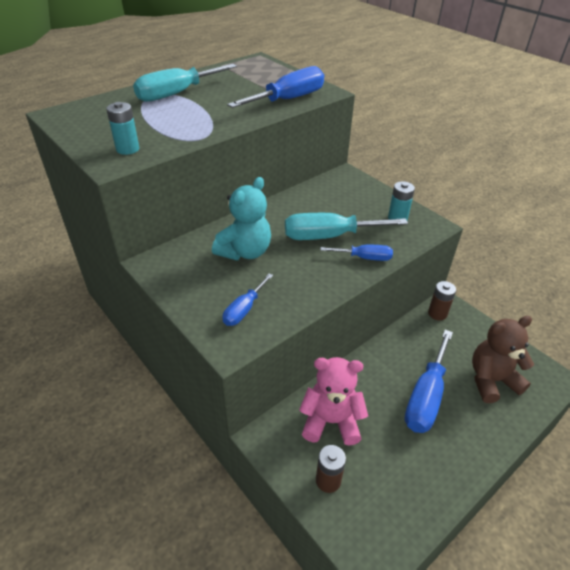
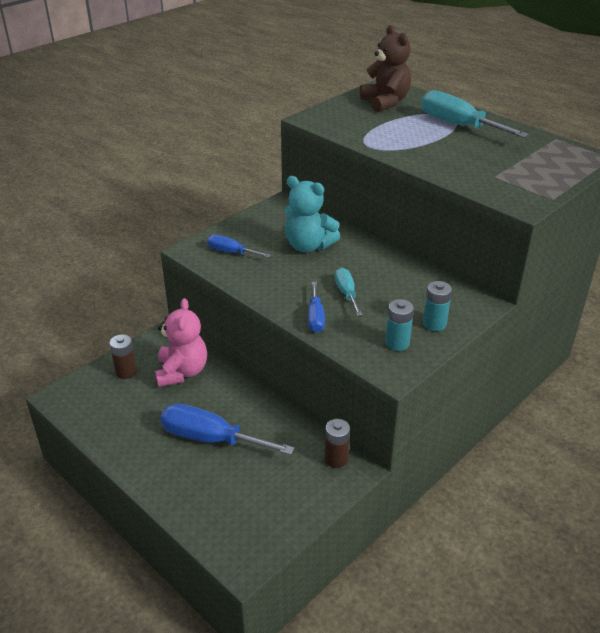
camera: 85 degrees right, 5 degrees down
(127, 149) = (336, 120): turquoise battery -> turquoise battery (434, 324)
(288, 99) = (484, 182): blue screwdriver -> none
(329, 236) = (346, 293): turquoise screwdriver -> turquoise screwdriver, size x0.56
(491, 380) = (236, 498): brown teddy bear -> brown teddy bear (385, 102)

